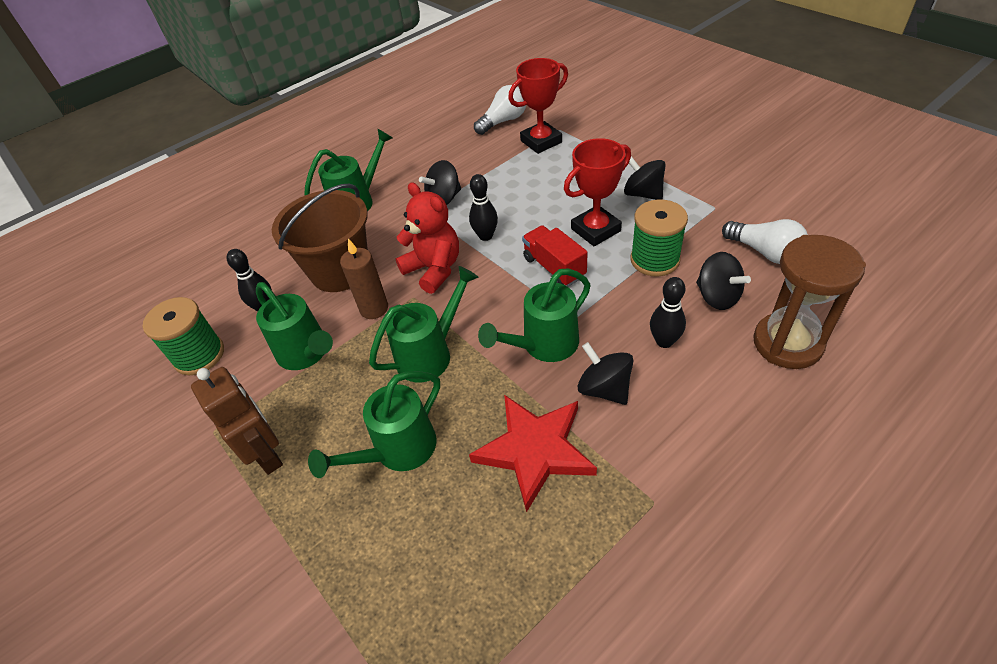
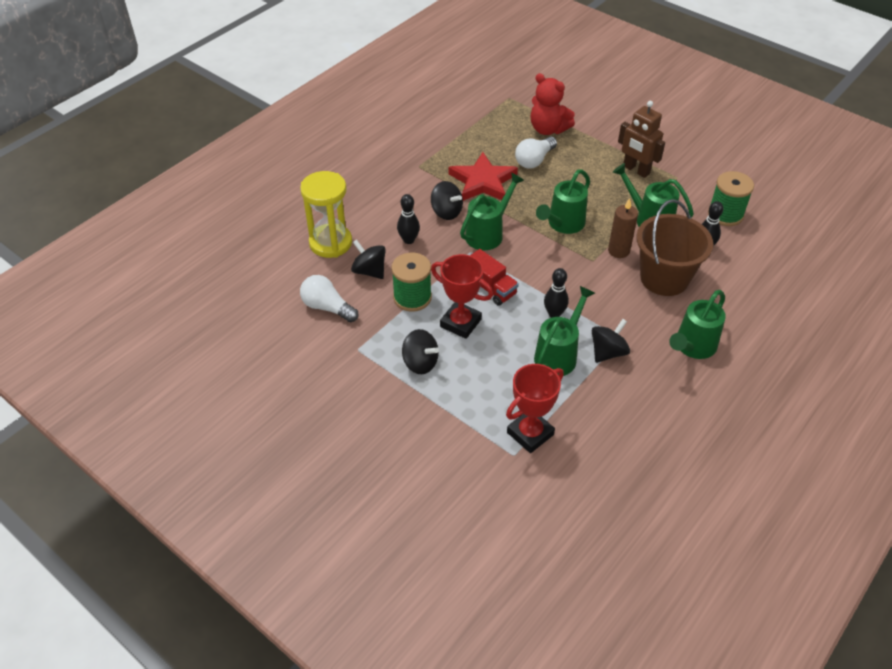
camera: 165 degrees right, 0 degrees up
(397, 451) = (560, 176): green watering can -> green watering can (559, 355)
(434, 269) = (586, 282): red teddy bear -> red teddy bear (548, 129)
(503, 121) = (583, 469): white light bulb -> white light bulb (534, 160)
(595, 230) = (460, 323): red trophy -> red trophy turned 75 degrees clockwise
(787, 343) = (330, 243): brown hourglass -> yellow hourglass

